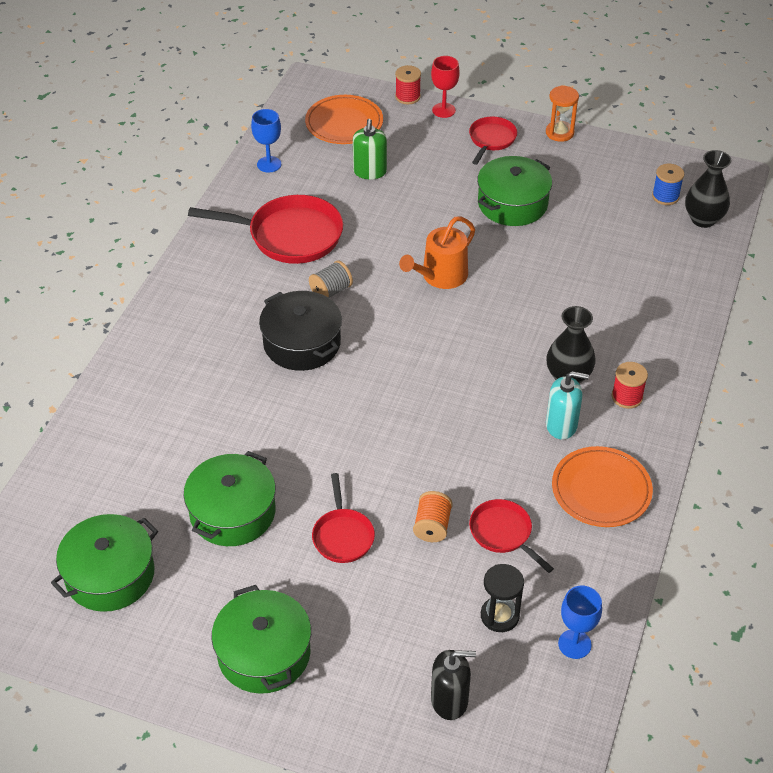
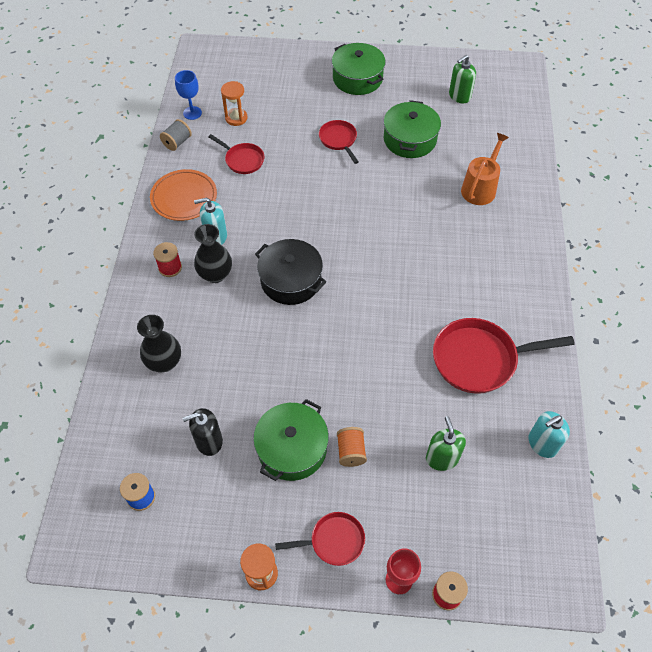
camera: 165 degrees right, 10 degrees up
(110, 575) = (459, 96): green pot -> green soap dispenser
(269, 164) = (542, 443): blue goblet -> turquoise soap dispenser
(302, 343) = (421, 259): black pot -> black pot (291, 280)
(331, 291) = (419, 310): grey spool -> grey spool (177, 142)
(344, 123) = (497, 526): orange plate -> none
(432, 526) = (287, 155): orange spool -> orange spool (351, 451)
(440, 276) = (336, 345): orange watering can -> orange watering can (480, 188)
(449, 700) = (254, 77): black soap dispenser -> black soap dispenser (209, 441)
(491, 140) = (333, 541): red pan -> red pan turned 105 degrees counterclockwise
(499, 616) = (236, 118): black hourglass -> orange hourglass
(703, 219) = (103, 472): black vase -> black vase (164, 362)

